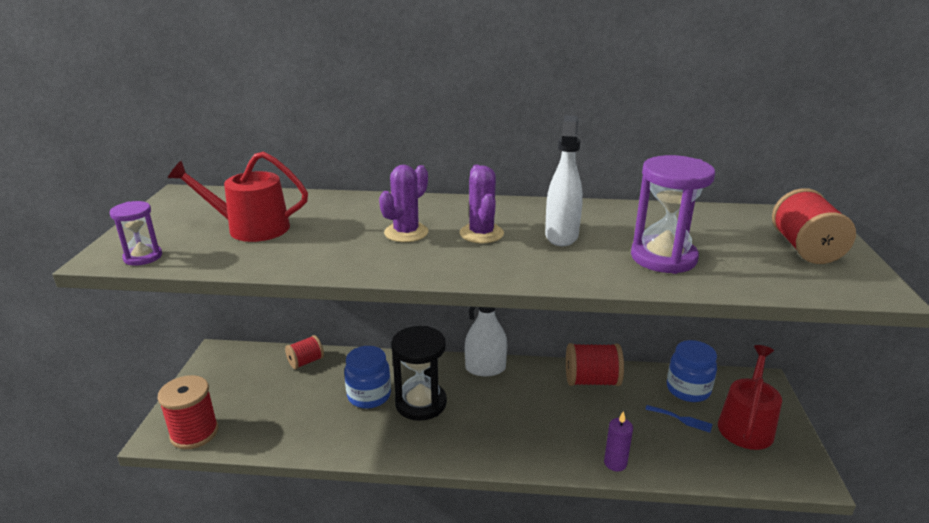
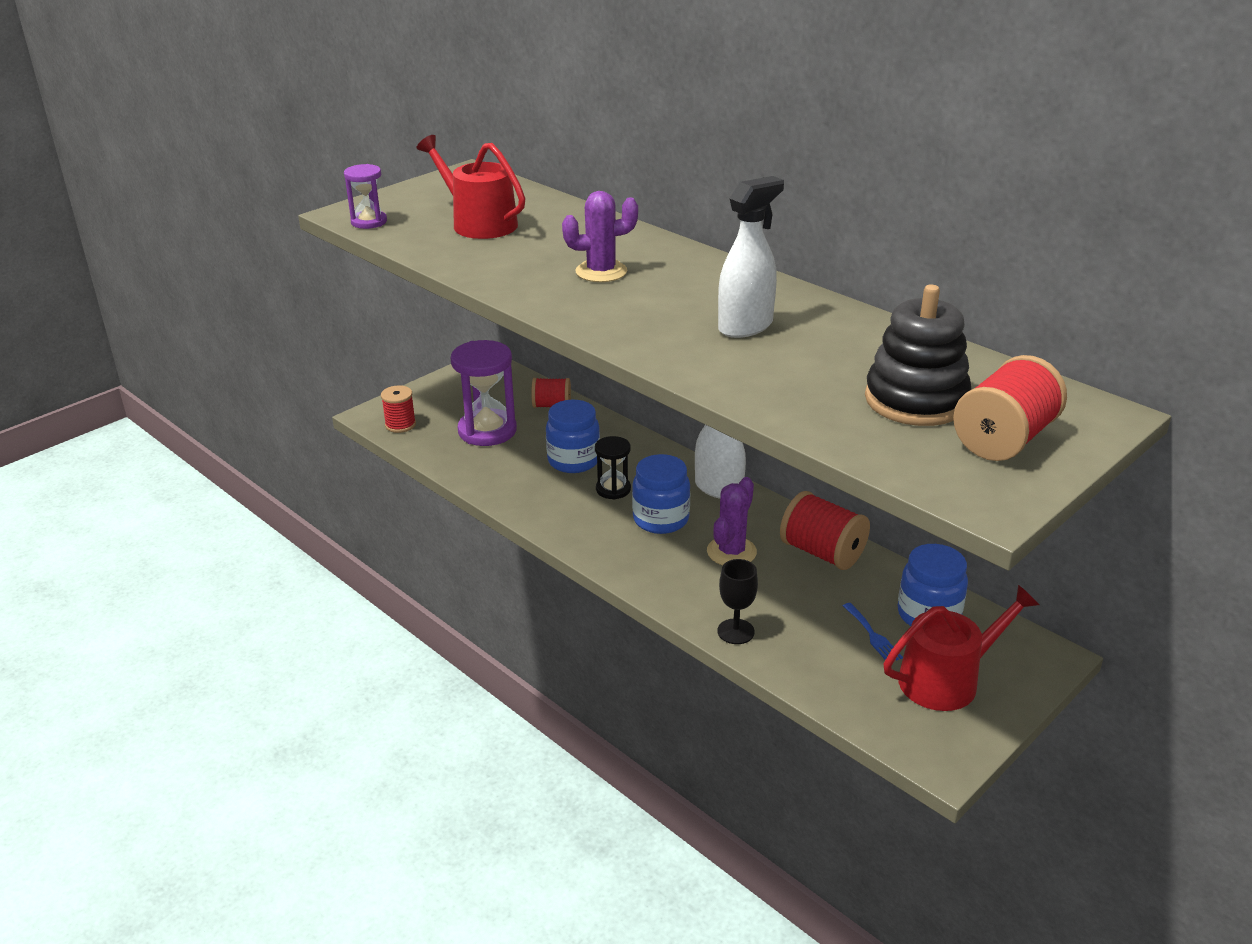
camera: 40 degrees right, 5 degrees up
(194, 433) = (400, 425): red spool -> red spool, size x0.63
(421, 403) = (613, 489): black hourglass -> black hourglass, size x0.56
(477, 409) = (661, 519): none -> blue jar
(481, 234) = (669, 297): purple cactus -> purple cactus (731, 552)
(615, 463) = (735, 631): purple candle -> black goblet
(663, 258) = (811, 384): purple hourglass -> purple hourglass (487, 431)
(727, 244) = (915, 400): none -> black stacking toy

